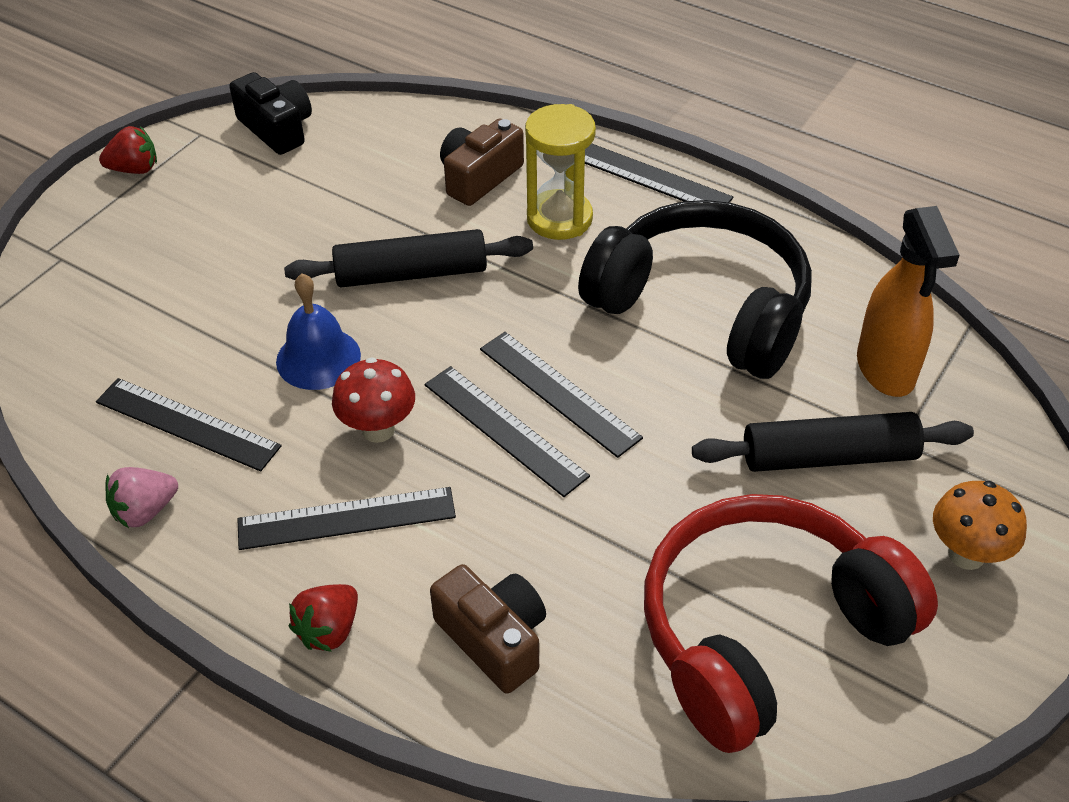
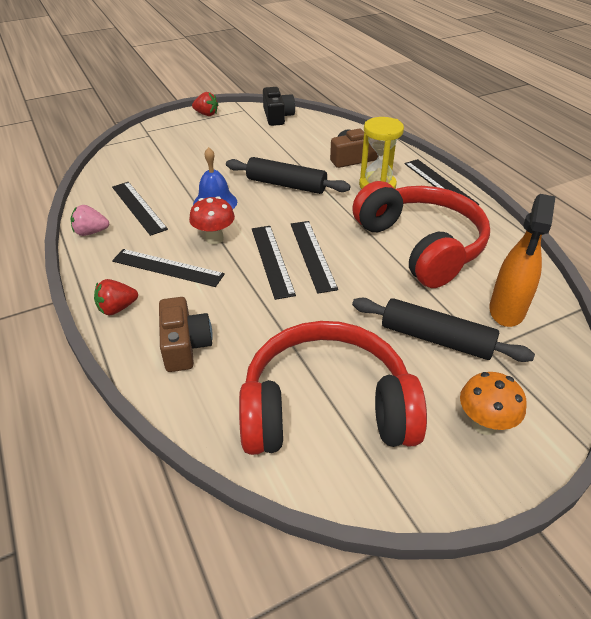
camera: 30 degrees right, 5 degrees down
(702, 308) = (420, 246): black headphones -> red headphones

